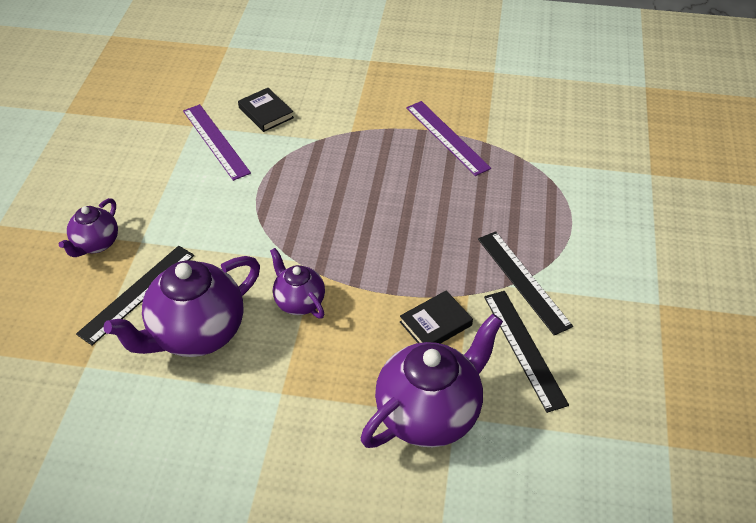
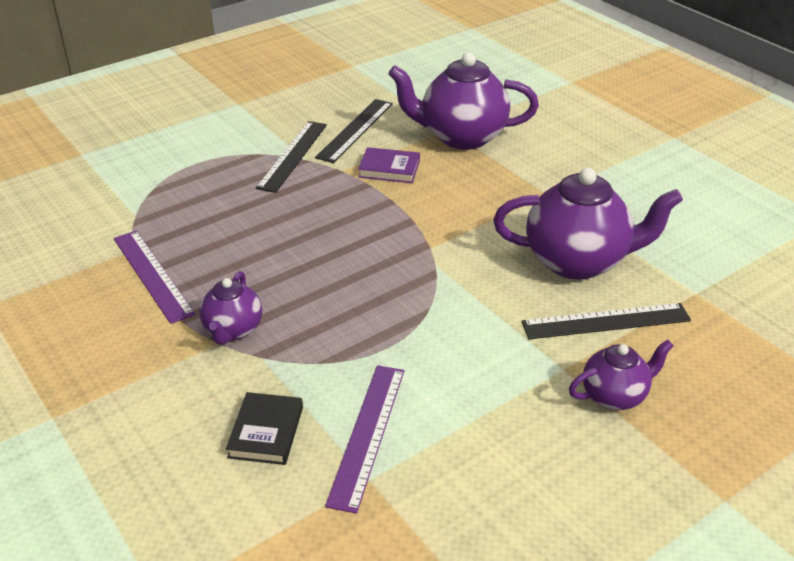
camera: 135 degrees left, 10 degrees down
(299, 302) = (469, 235): purple teapot -> purple teapot (233, 330)
(435, 323) = (389, 169): black book -> purple book
(447, 137) = (152, 275): purple ruler -> purple ruler turned 45 degrees counterclockwise

